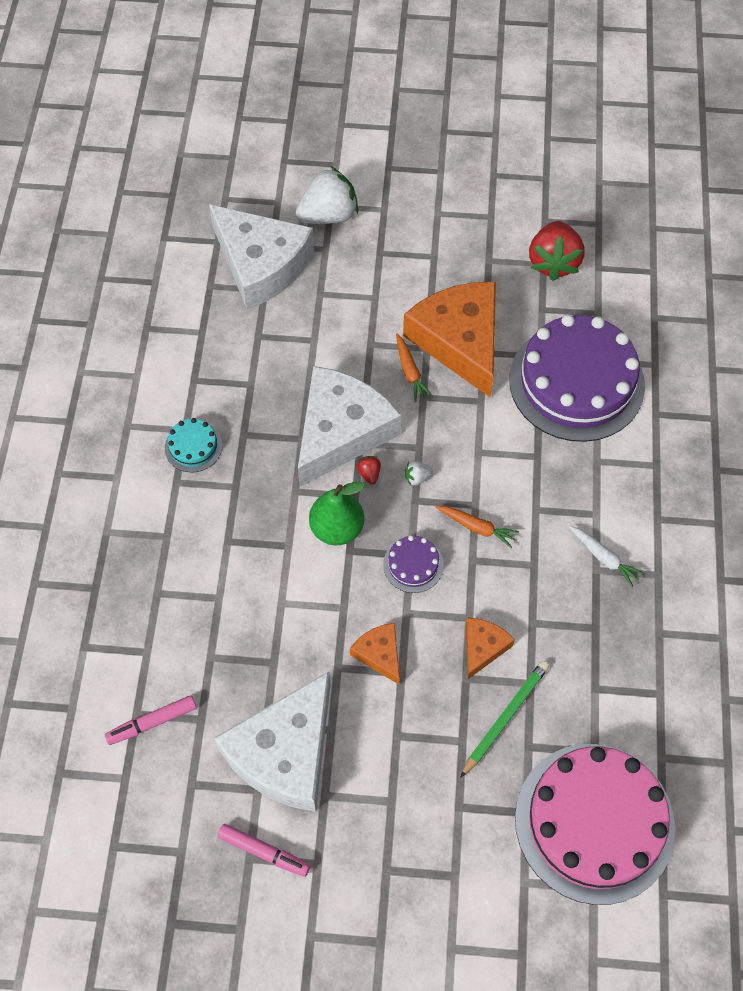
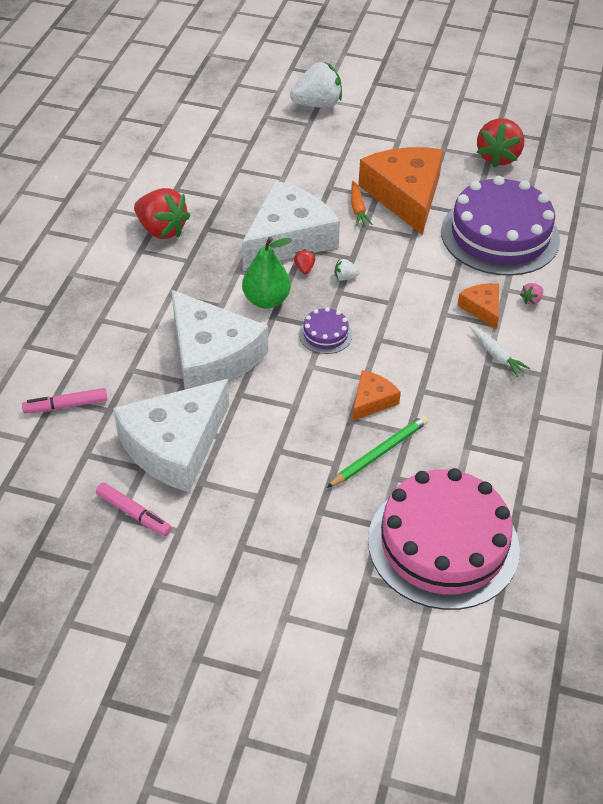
camera: 10 degrees right, 15 degrees down
(193, 446) = (161, 230): turquoise cake -> red strawberry
(261, 264) = (253, 126): white cheese -> white cheese (211, 356)
(379, 654) = (279, 390): orange cheese -> orange cheese (482, 308)
(476, 527) = (388, 318): orange carrot -> none
(627, 471) = (531, 300): none -> pink strawberry

